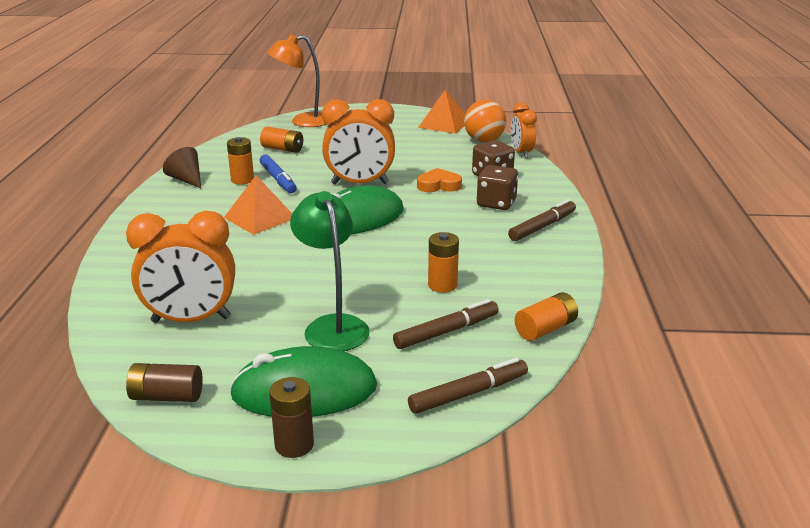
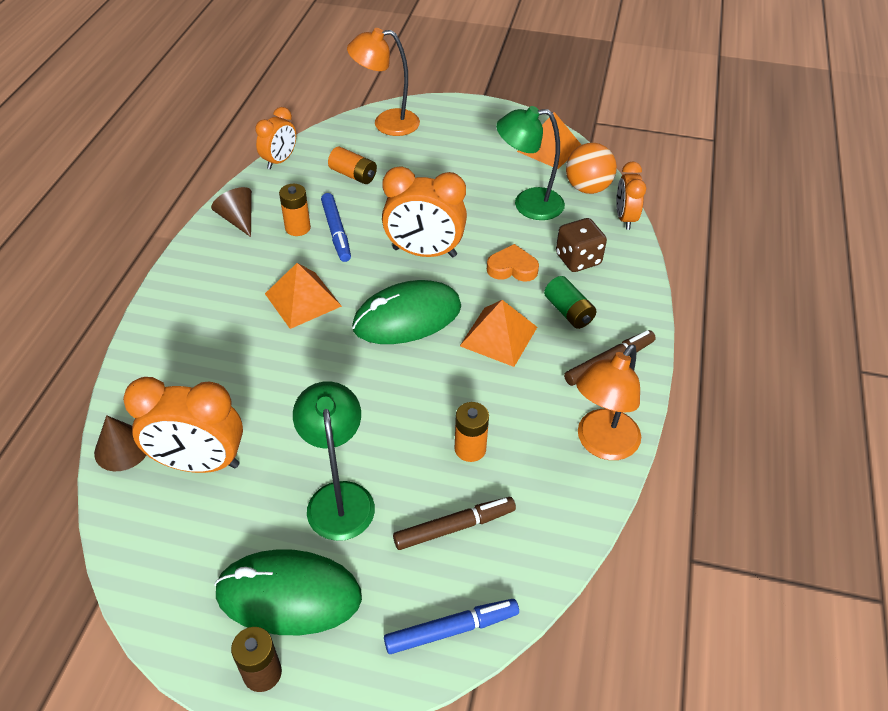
camera: 10 degrees right, 20 degrees up
(110, 319) = (122, 448): none -> brown cone
(166, 396) = (155, 578): brown battery -> none
(215, 147) = (280, 161): none -> orange clock
(438, 152) = (528, 204): none -> green lamp
(442, 221) = (499, 336): none -> orange pyramid
(469, 393) = (451, 630): brown marker -> blue marker
(496, 203) = (568, 312): brown dice -> green battery
(545, 329) = (560, 541): orange battery -> none
(556, 271) = (601, 444): none -> orange lamp

